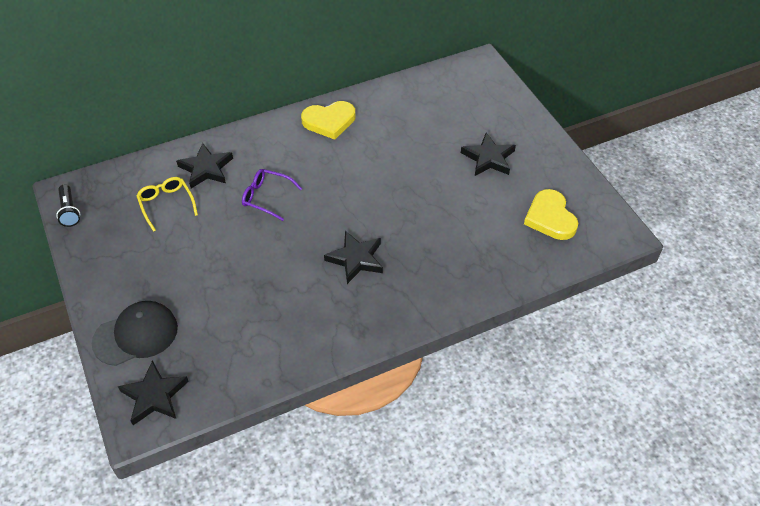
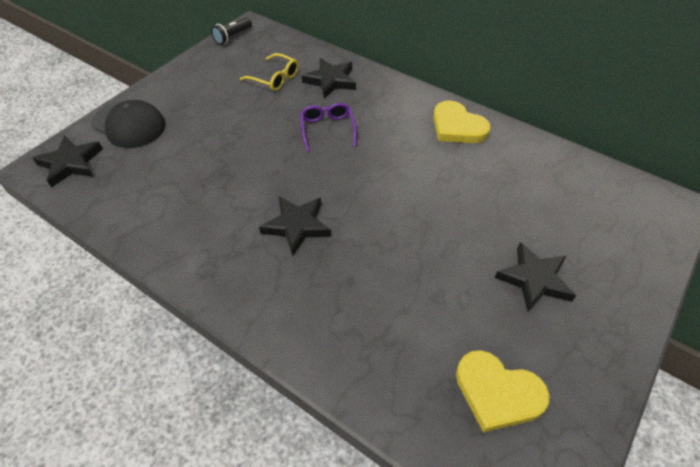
camera: 60 degrees right, 0 degrees up
(166, 204) = (274, 78): yellow glasses -> yellow glasses turned 90 degrees clockwise
(550, 217) = (497, 393): yellow heart -> yellow heart turned 105 degrees counterclockwise

